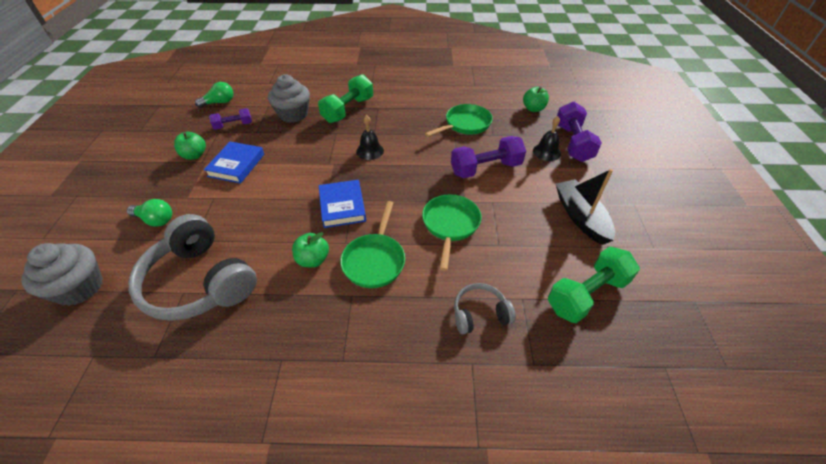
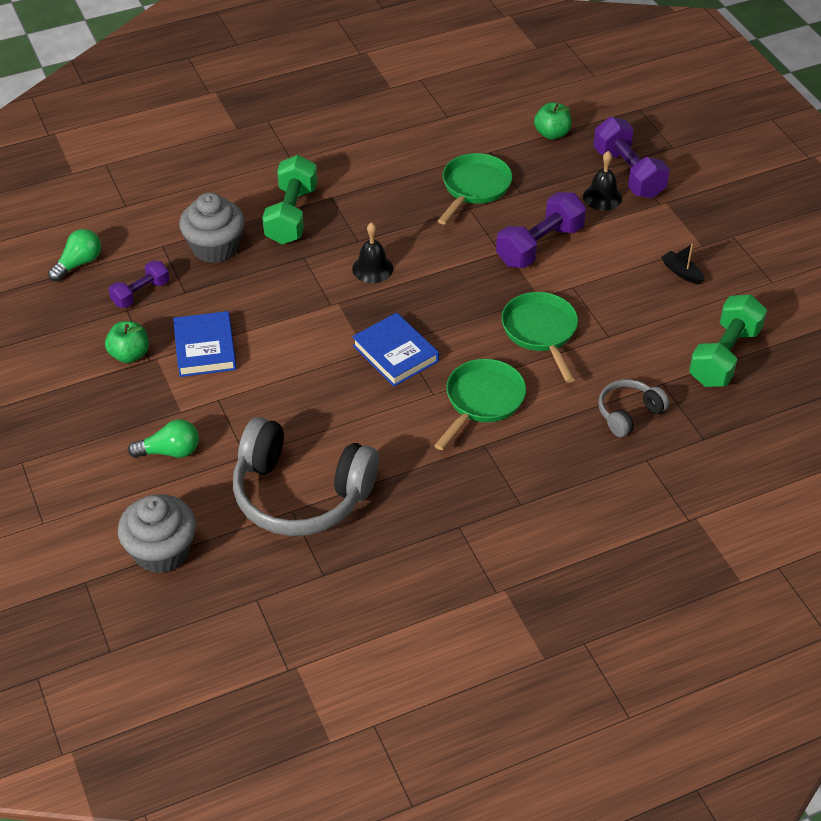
camera: 25 degrees left, 0 degrees up
(313, 260) = (411, 425): green apple -> none
(375, 260) = (482, 401): green pan -> green pan turned 135 degrees counterclockwise
(580, 217) = (682, 272): black boat -> black boat, size x0.48

